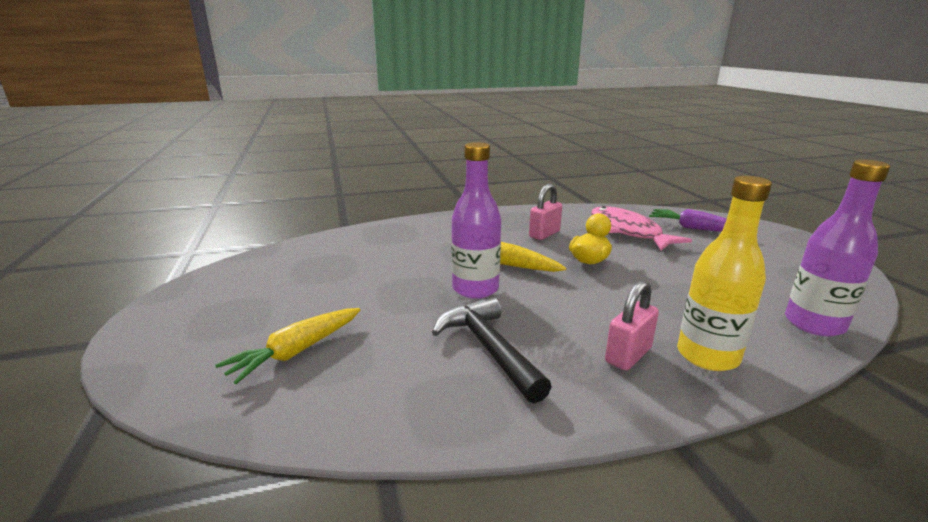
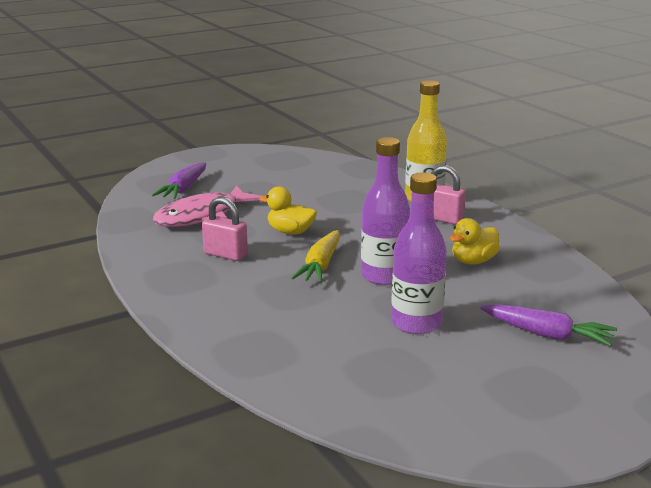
camera: 105 degrees left, 0 degrees up
(296, 351) = (547, 334): yellow carrot -> purple carrot
(488, 348) = (473, 261): black hammer -> yellow duck
(814, 324) = (359, 170): purple bottle -> purple bottle (416, 323)

